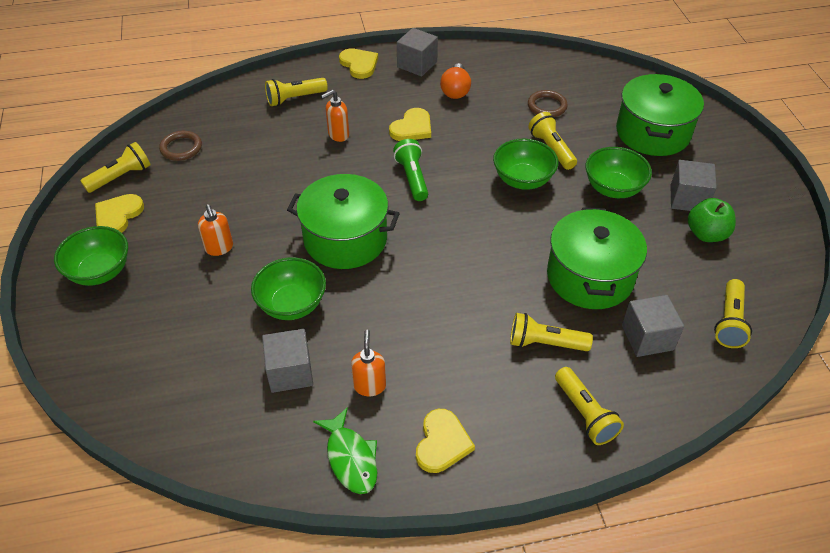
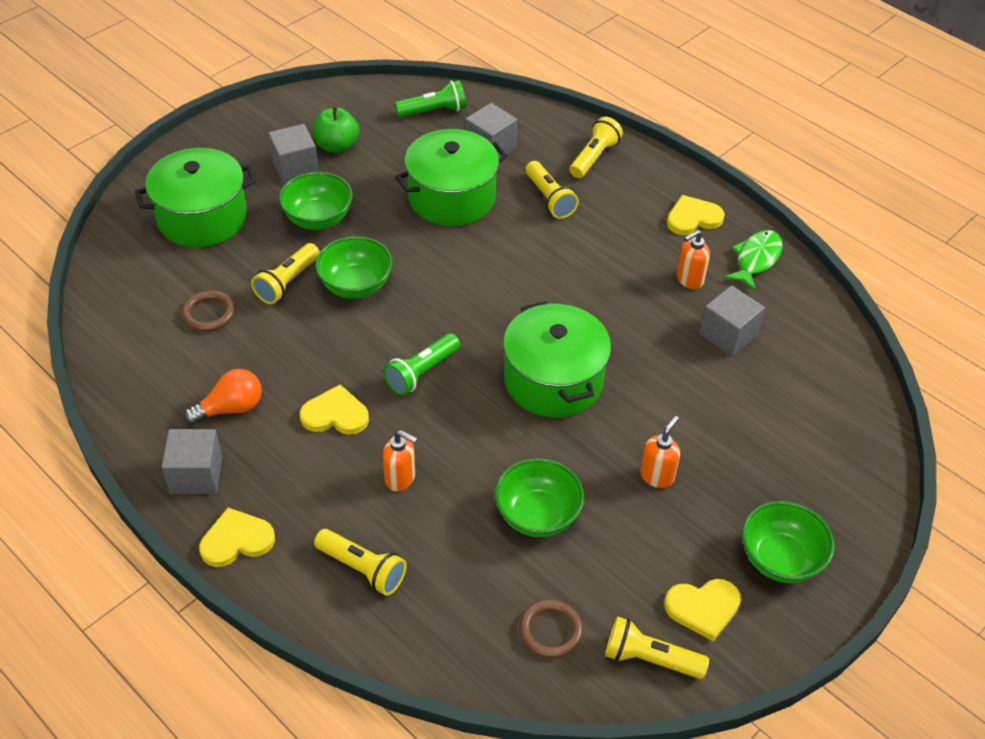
camera: 125 degrees left, 0 degrees up
(292, 304) = (665, 374): green bowl -> green bowl (537, 515)
(359, 64) = (236, 540): yellow heart -> yellow heart turned 45 degrees clockwise
(729, 322) = (433, 111): yellow flashlight -> green flashlight

